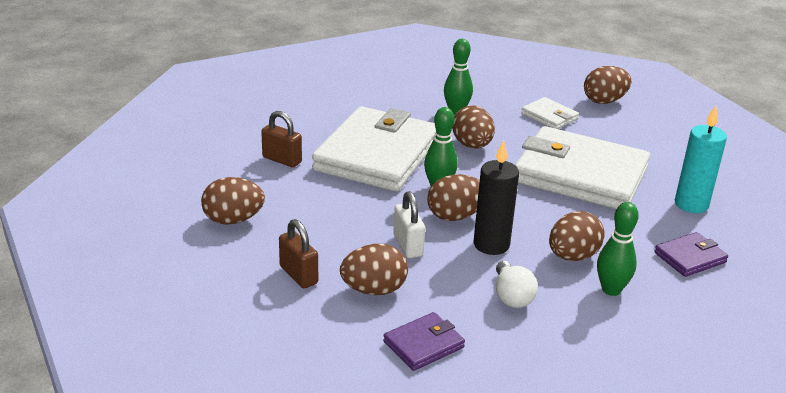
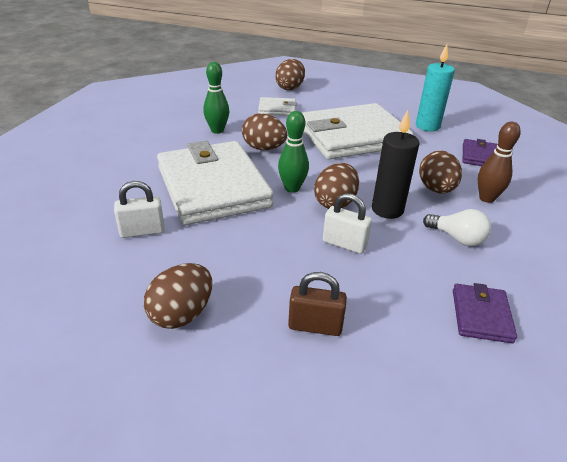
camera: 45 degrees left, 5 degrees up
(282, 160) = (142, 231): brown padlock -> white padlock
(374, 290) = (383, 296): brown egg -> none
(611, 290) = (486, 198): green bowling pin -> brown bowling pin

